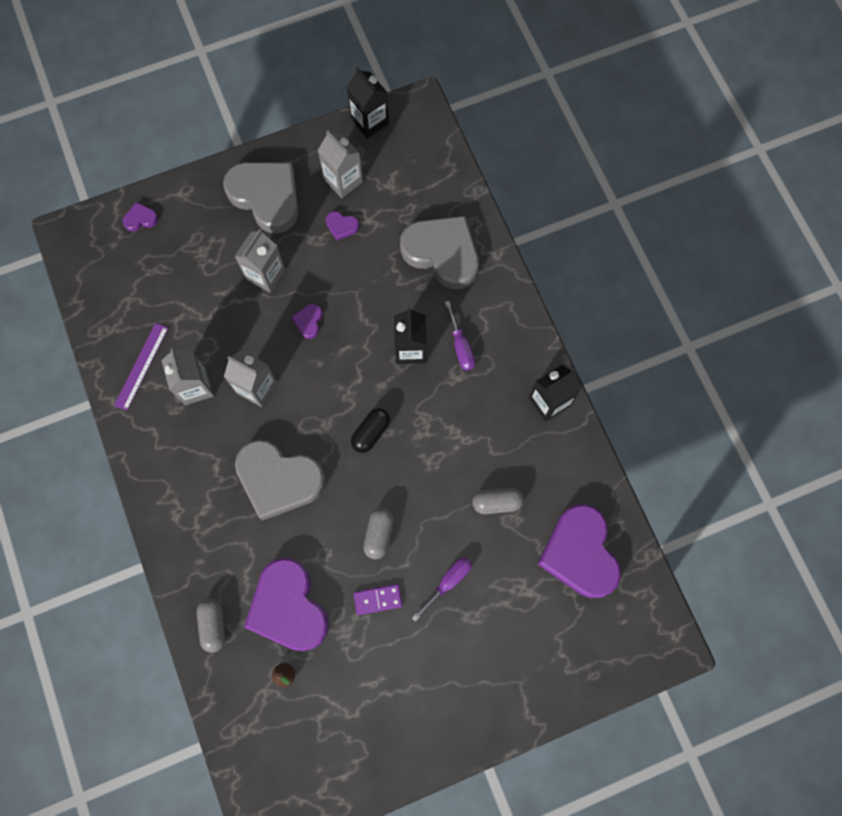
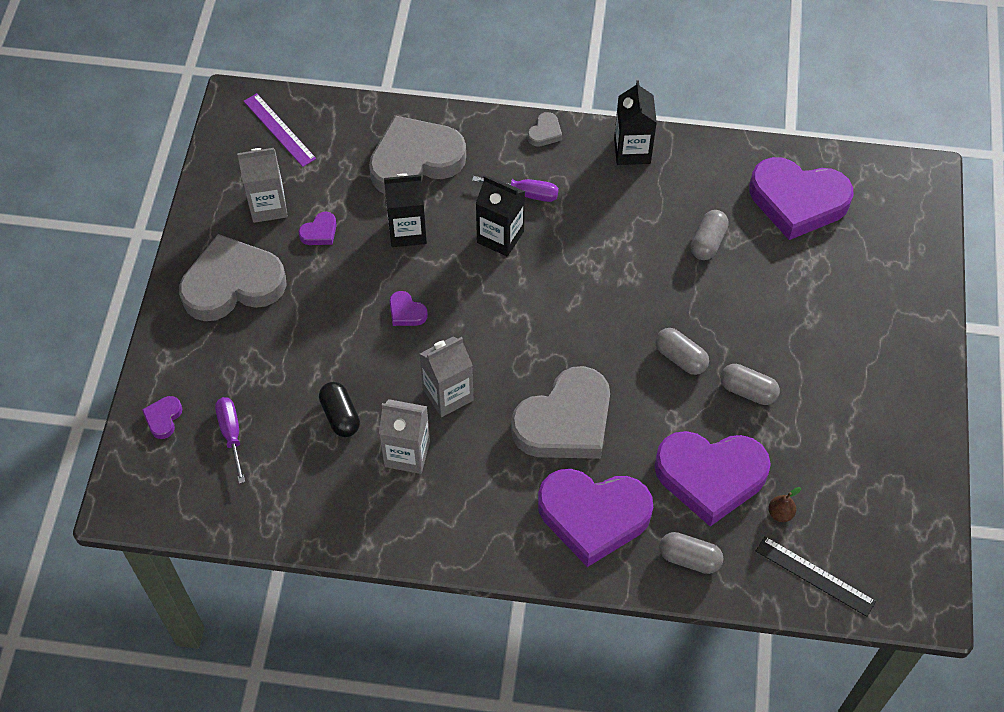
camera: 60 degrees left, 15 degrees down
(141, 366) = (345, 497): purple ruler -> purple ruler (279, 130)
(212, 539) = (593, 516): none -> purple heart
(246, 725) = (815, 576): none -> black ruler
(266, 274) = (323, 326): grey carton -> none
(370, 121) = (219, 151): black carton -> black carton (407, 231)
(371, 433) = (567, 314): black capsule -> black capsule (340, 416)
(378, 599) = (747, 391): purple domino -> grey capsule
(448, 582) = (765, 321): purple screwdriver -> purple screwdriver (231, 434)
(526, 329) = (545, 132): none -> grey heart

